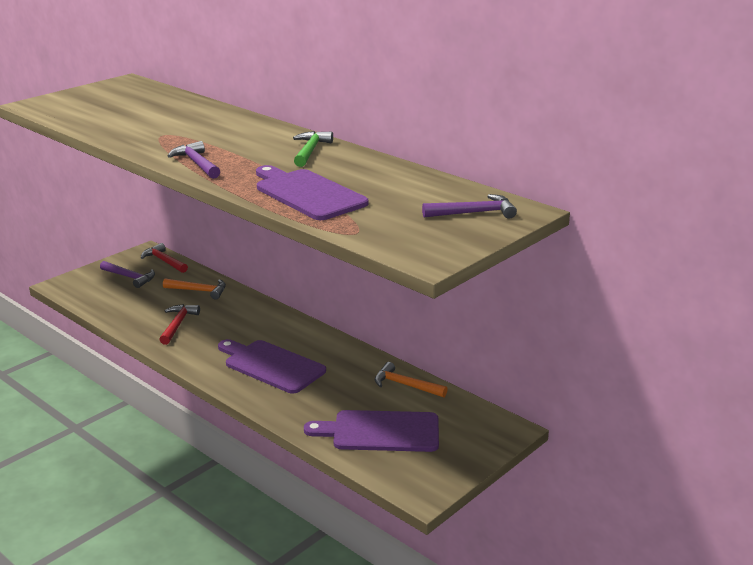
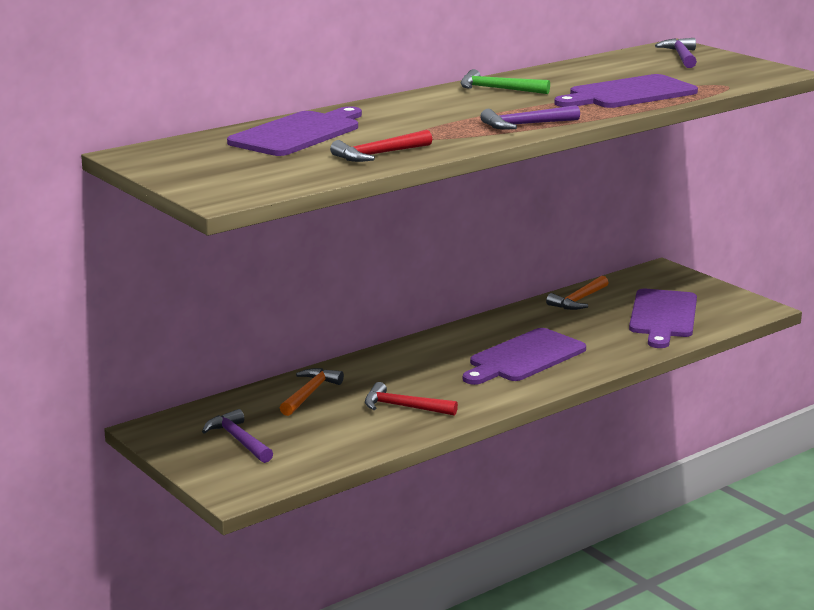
camera: 80 degrees left, 5 degrees down
(130, 277) = (238, 440): purple hammer -> purple hammer turned 75 degrees counterclockwise
(164, 261) = (196, 416): red hammer -> red hammer (379, 154)
(172, 108) = (298, 133): none -> purple cutting board

